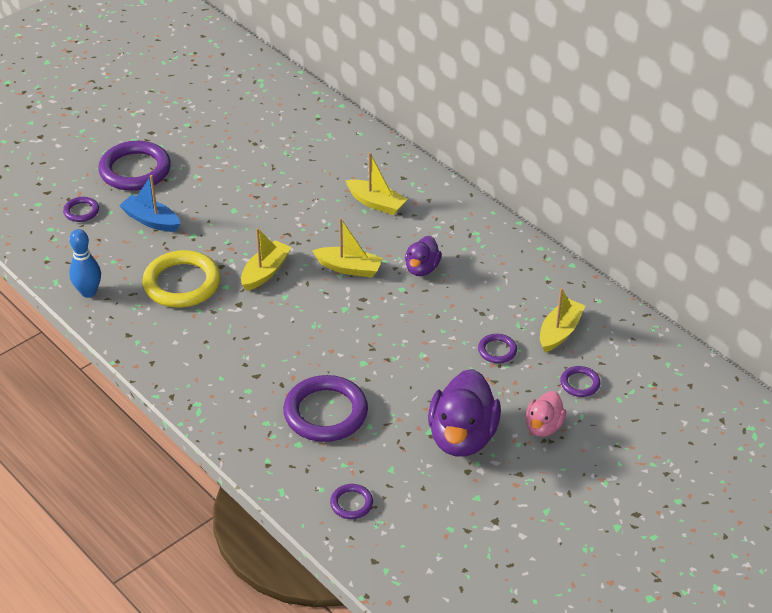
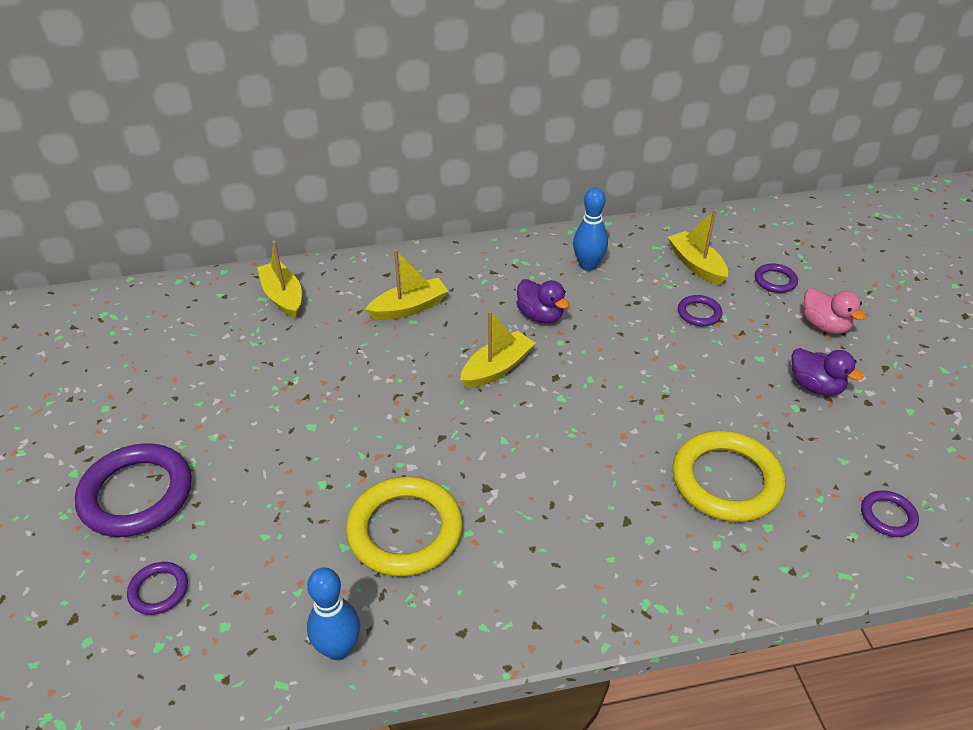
camera: 60 degrees left, 0 degrees up
(151, 220) = (254, 516): blue boat -> none
(265, 272) = (448, 440): yellow boat -> yellow boat (283, 297)
(325, 413) = (726, 480): purple ring -> yellow ring
(462, 437) = (815, 386): purple duck -> purple duck, size x0.55
(504, 272) = (588, 265): none -> blue bowling pin

